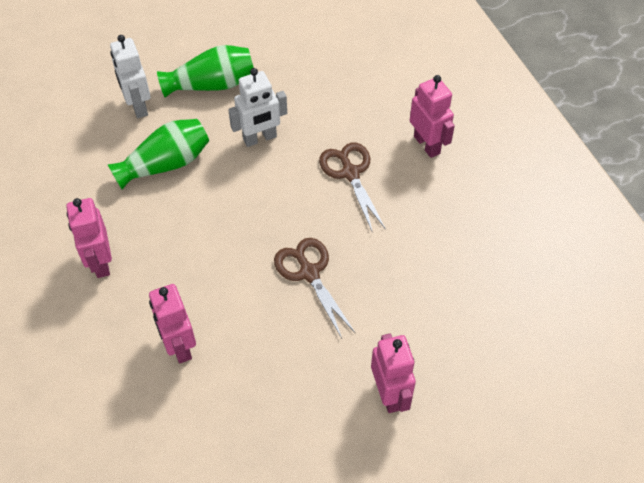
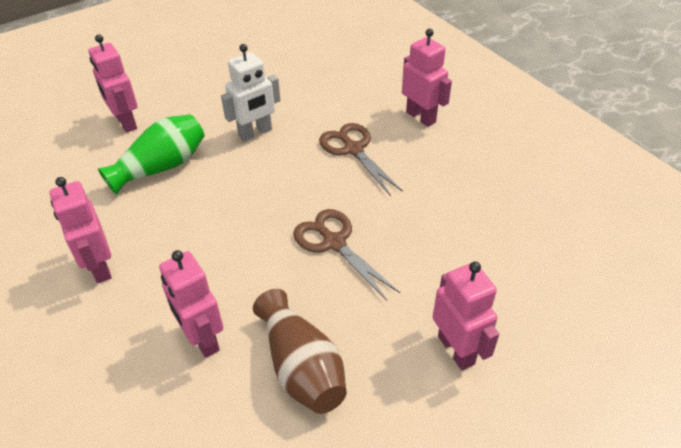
camera: 10 degrees left, 10 degrees down
(138, 106) = (126, 122): white robot -> pink robot
(212, 84) = (198, 96): green vase -> none
(256, 386) = (301, 367): none -> brown vase

